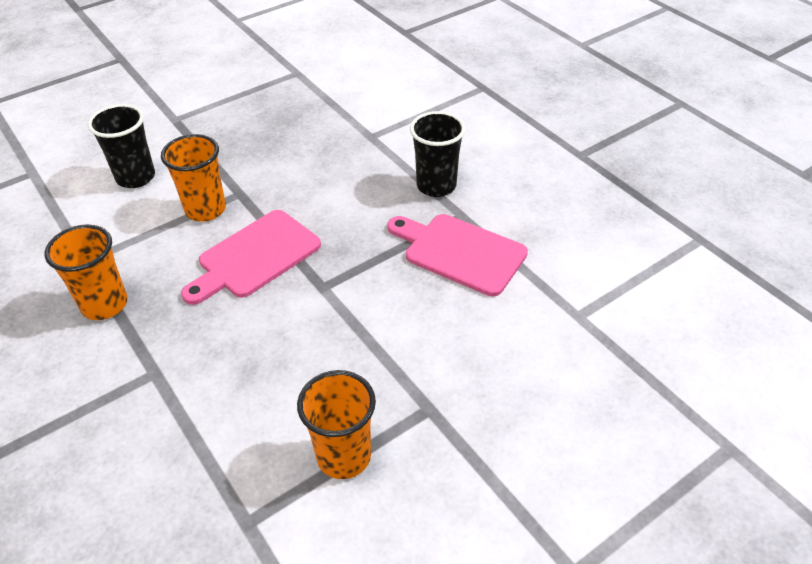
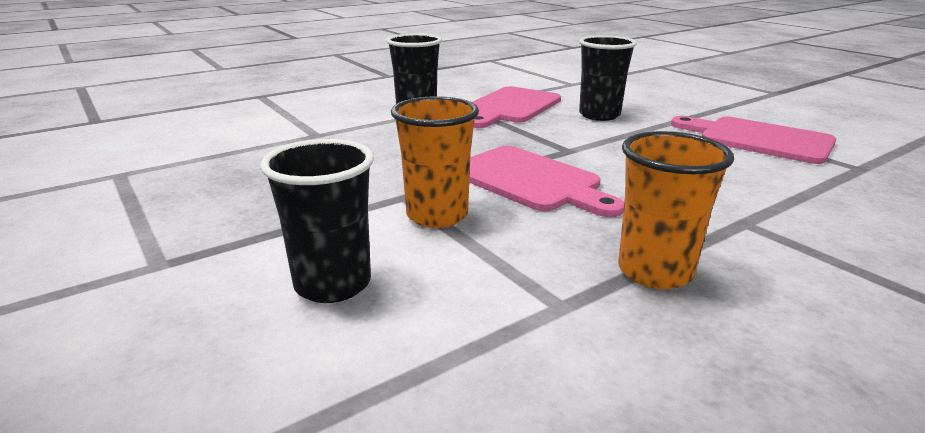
camera: 90 degrees left, 20 degrees down
(344, 456) = (758, 139): orange cup -> pink cutting board
(433, 324) = (599, 115): none -> black cup

